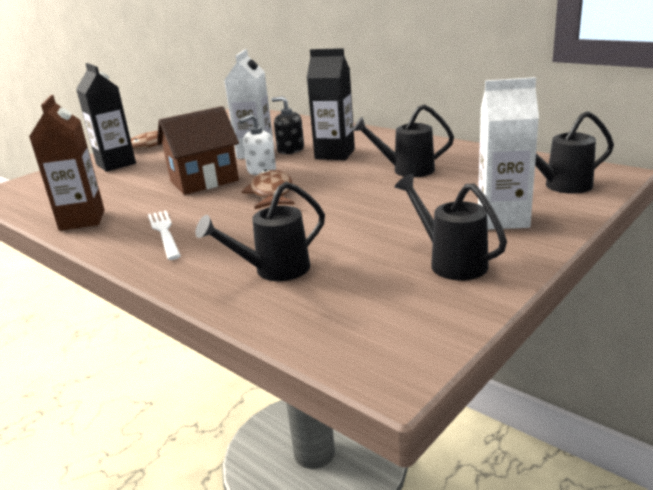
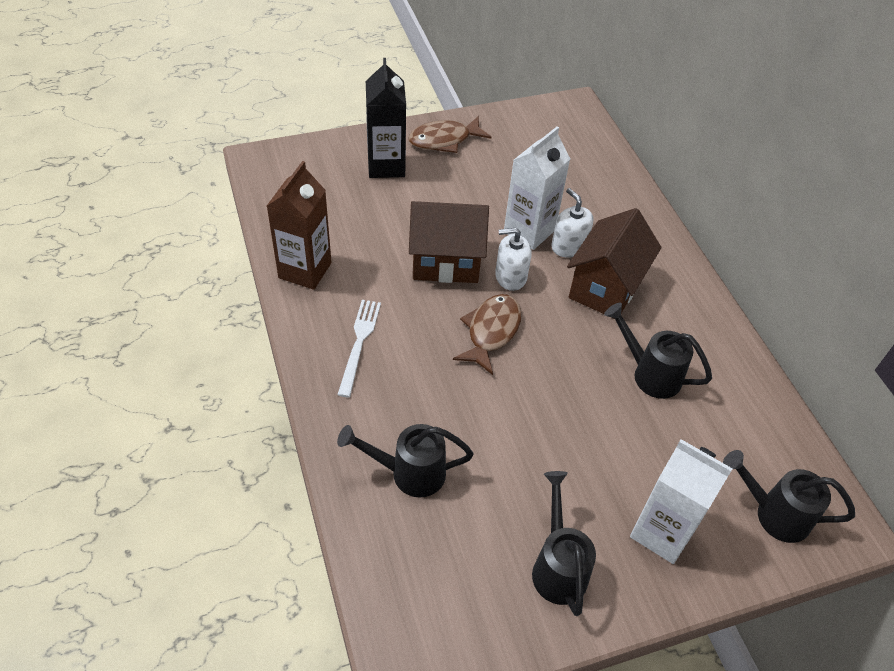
camera: 25 degrees right, 25 degrees up
(290, 150) = (568, 246): black soap dispenser -> white soap dispenser
(335, 154) = (605, 288): black carton -> brown house

